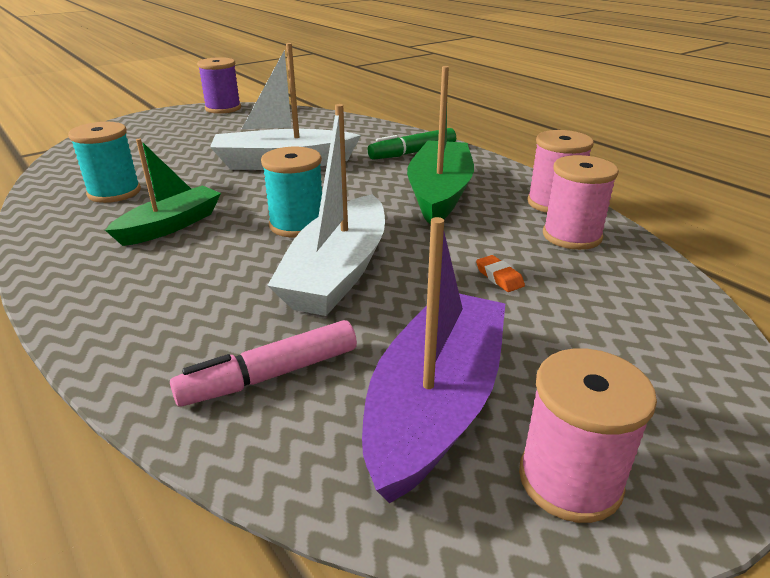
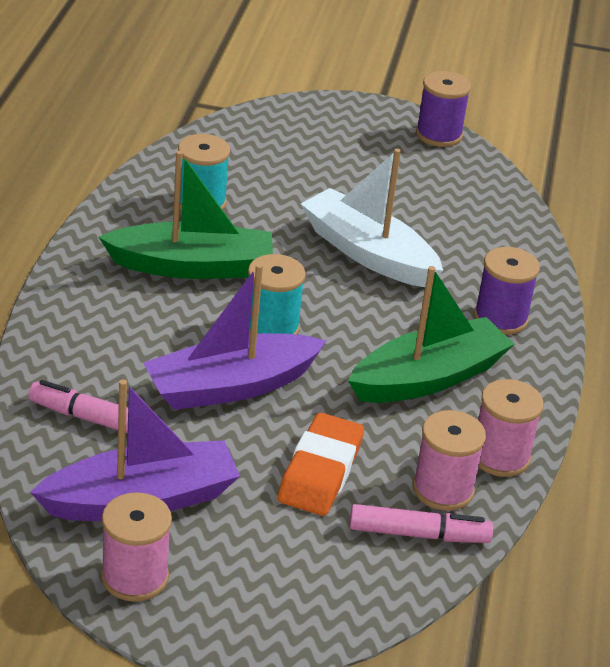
camera: 45 degrees right, 5 degrees up
(171, 225) = (192, 266): green boat -> green boat, size x1.52
(338, 272) = (230, 386): white boat -> purple boat
(412, 153) = (500, 318): green marker -> purple spool
(499, 277) = (320, 471): orange eraser -> orange eraser, size x2.40
(620, 267) = (418, 534): none -> pink marker

